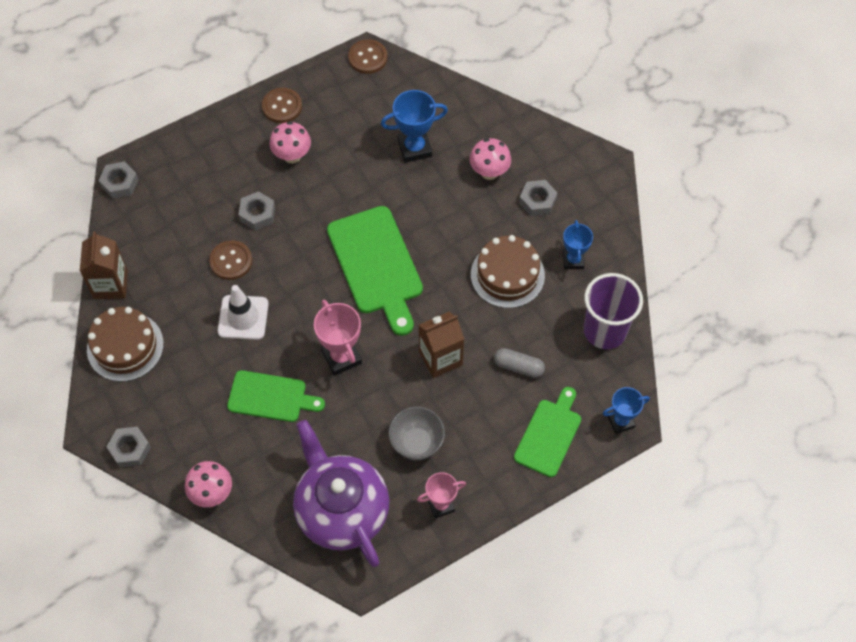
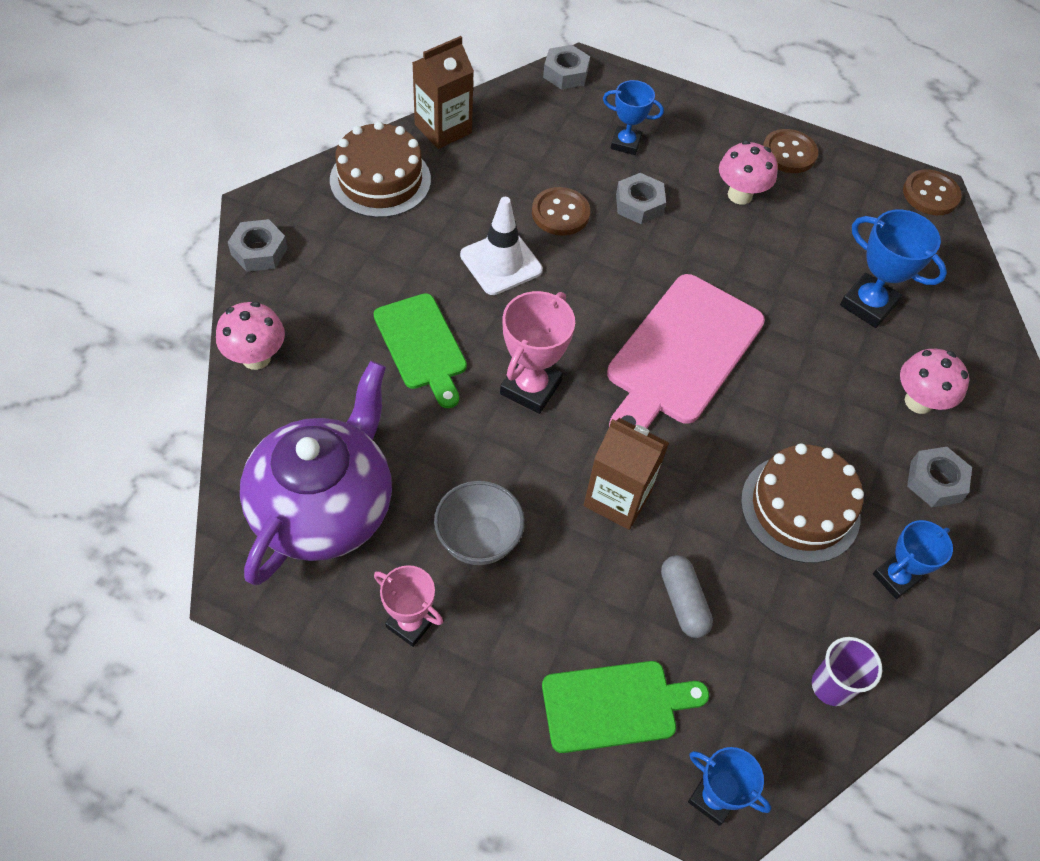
camera: 50 degrees right, 5 degrees down
(205, 189) = (625, 143): none -> blue trophy
(377, 265) = (681, 354): green cutting board -> pink cutting board
(605, 331) = (831, 686): purple cup -> purple cup, size x0.56

